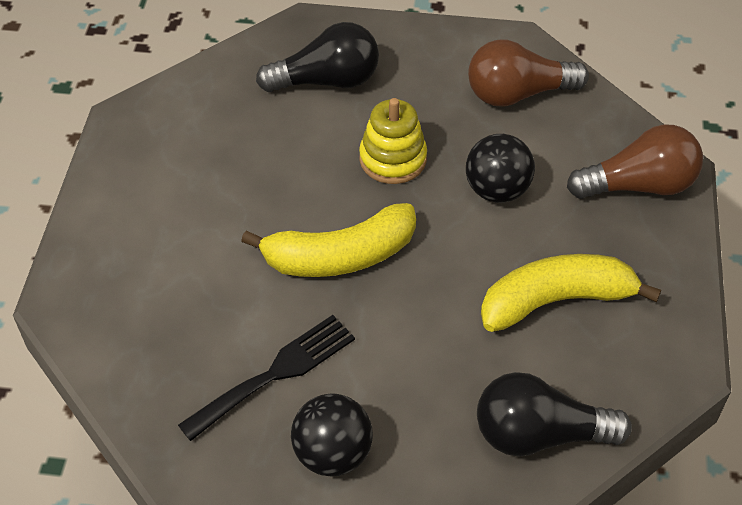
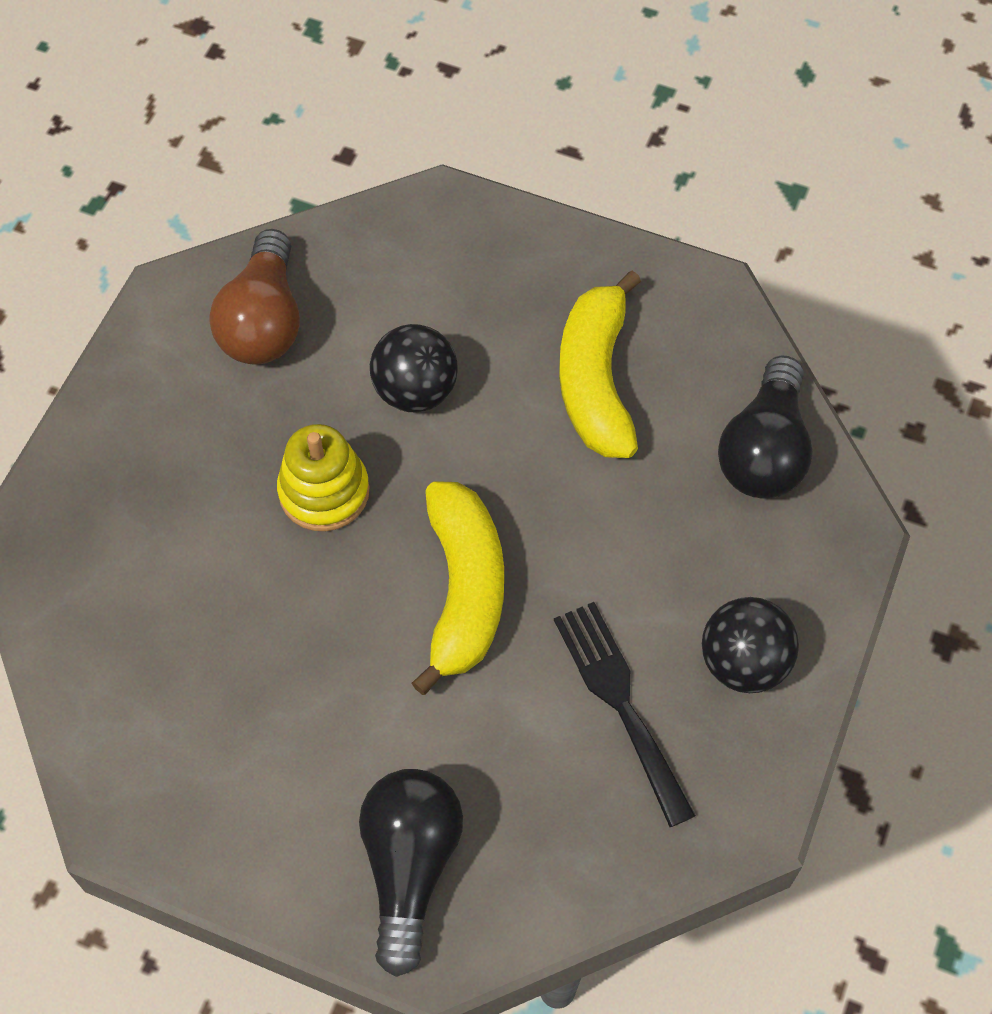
camera: 75 degrees left, 10 degrees up
(327, 81) = (151, 537): black light bulb -> black light bulb (409, 866)
(638, 185) = (456, 246): brown light bulb -> none

